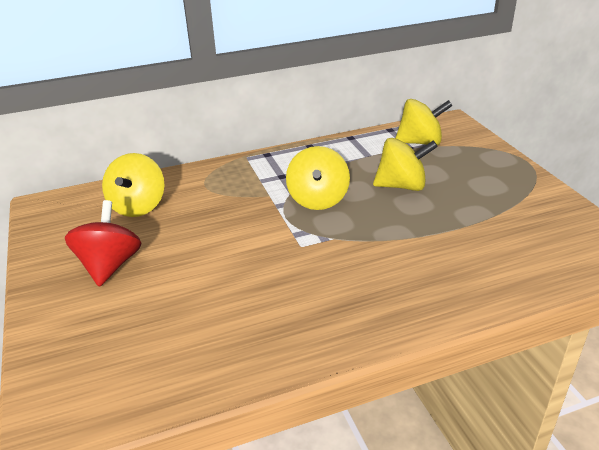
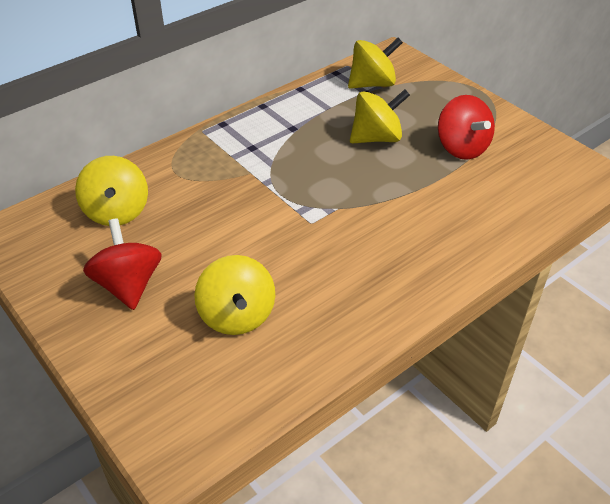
camera: 20 degrees left, 10 degrees up
(318, 199) = (302, 168): yellow spinning top -> yellow spinning top (237, 315)
(485, 207) = (461, 148): none -> red spinning top

